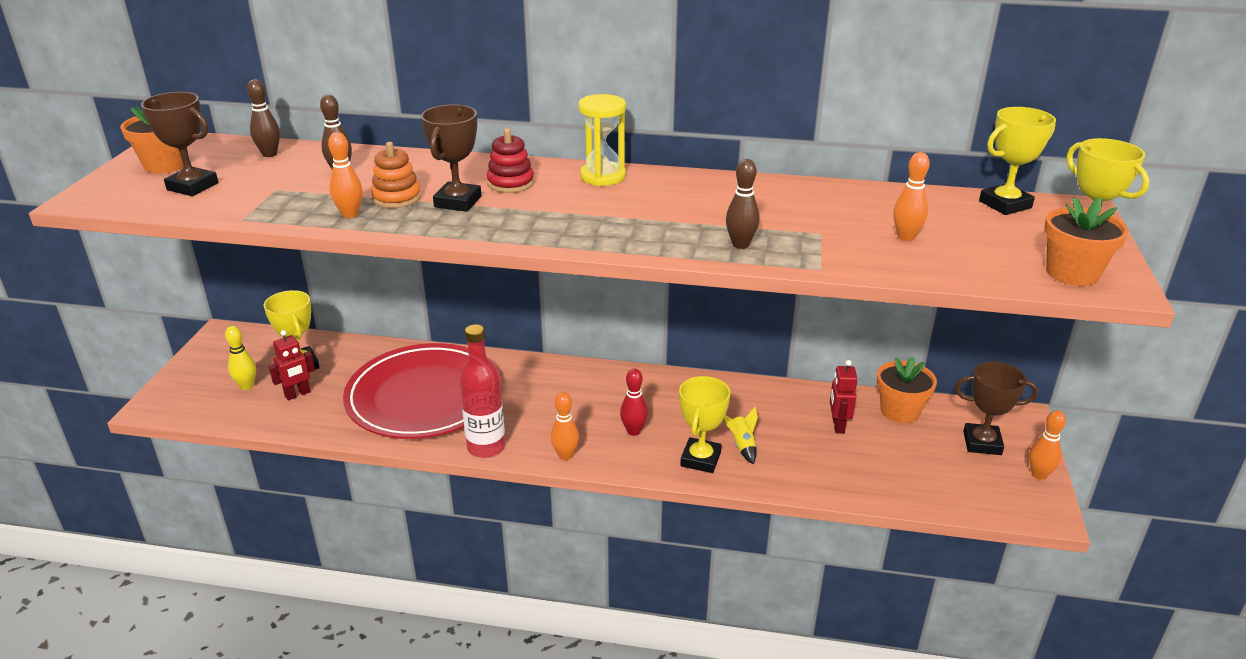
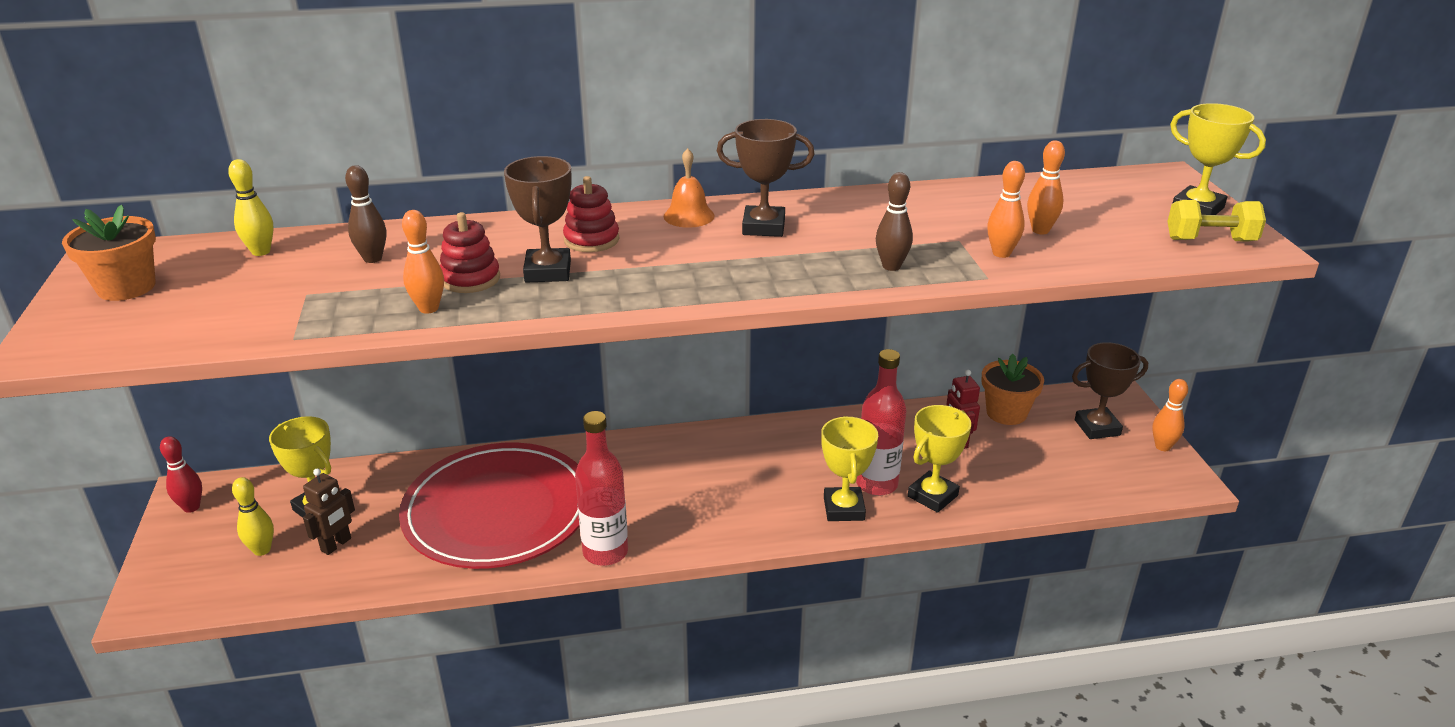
camera: 20 degrees left, 0 degrees up
(192, 186) = (189, 309): brown trophy -> brown trophy (763, 227)
(269, 154) = (261, 252): brown bowling pin -> yellow bowling pin
(297, 394) = (336, 545): red robot -> brown robot
(397, 198) = (470, 279): orange stacking toy -> red stacking toy
(565, 455) = (699, 540): orange bowling pin -> orange bowling pin (1001, 253)
(603, 176) = (689, 216): yellow hourglass -> orange bell
(633, 431) = (757, 495): red bowling pin -> red bowling pin (191, 507)
(742, 446) = (876, 484): yellow rocket -> red bottle
(1005, 204) = (1102, 182): yellow trophy -> yellow trophy (932, 496)
(1072, 273) = (1210, 240): orange flower pot -> yellow dumbbell

